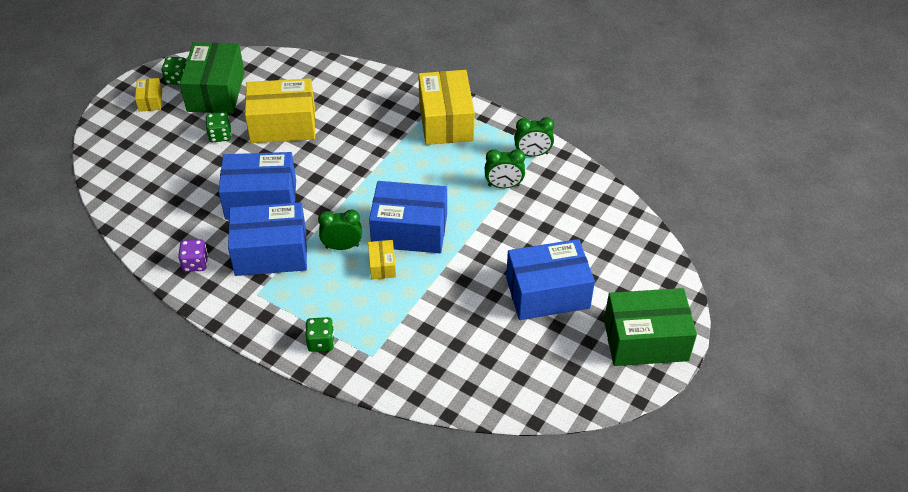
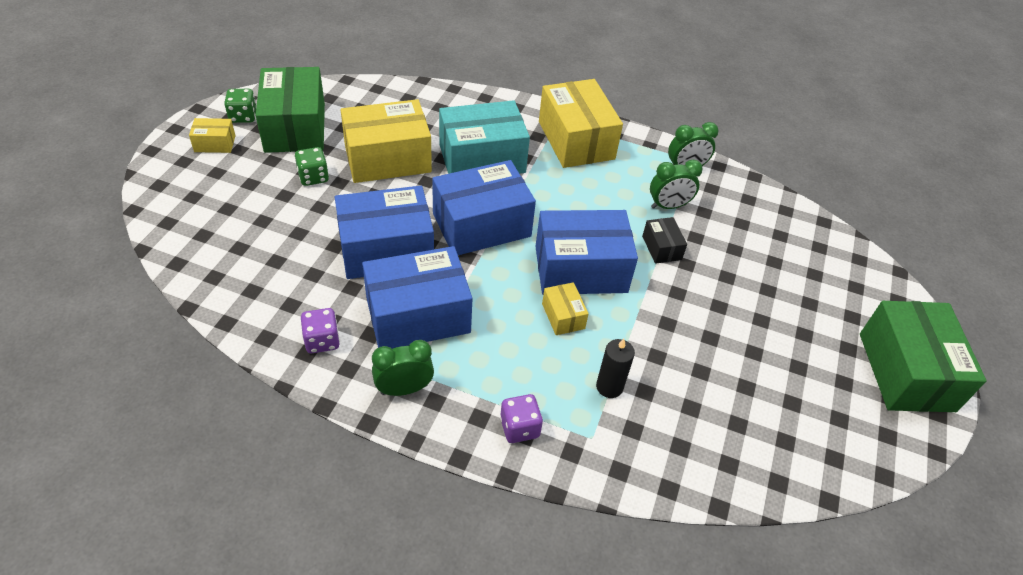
camera: 15 degrees left, 0 degrees up
(150, 101) = (215, 143): yellow box -> yellow box turned 75 degrees counterclockwise
(321, 342) = (519, 428): green dice -> purple dice
(342, 246) = (505, 297): green clock -> green clock (404, 389)
(360, 131) = (482, 158): none -> turquoise box
(399, 322) = (609, 387): none -> black candle
(483, 220) = (661, 248): none -> black box
(547, 293) = (770, 327): blue box -> blue box (481, 225)
(645, 340) = (906, 372): green box -> green box turned 75 degrees counterclockwise

